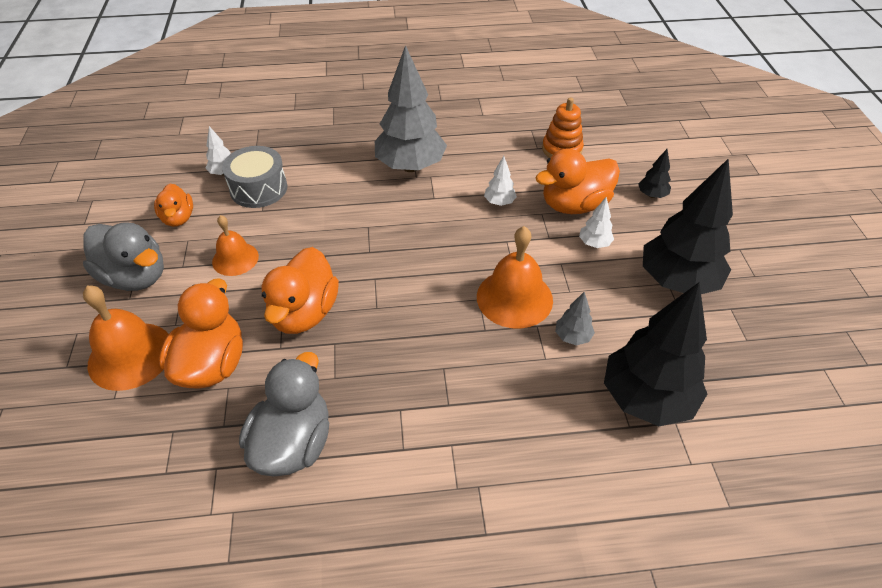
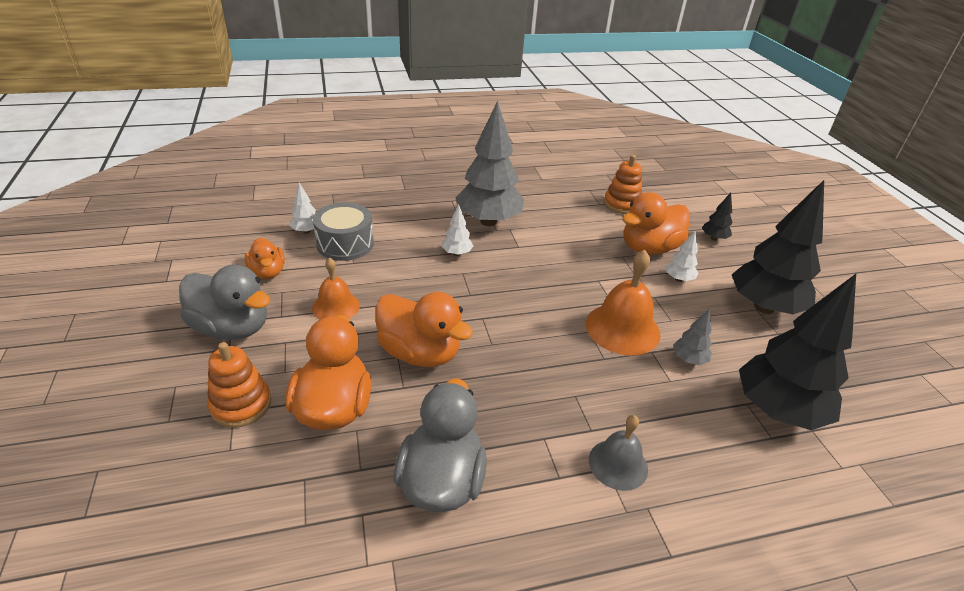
camera: 10 degrees left, 10 degrees down
(130, 355) = (241, 404): orange bell -> orange stacking toy
(304, 313) = (420, 353): orange duck -> orange duck turned 60 degrees counterclockwise
(463, 441) = (618, 464): none -> grey bell
(499, 202) = (580, 248): white tree -> white tree (457, 253)

